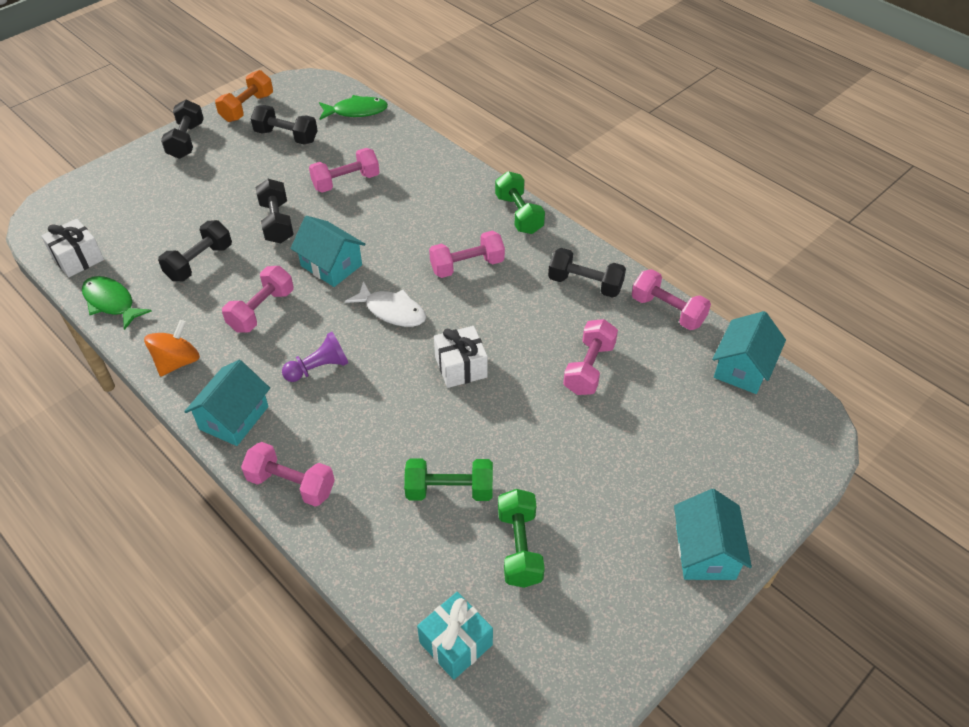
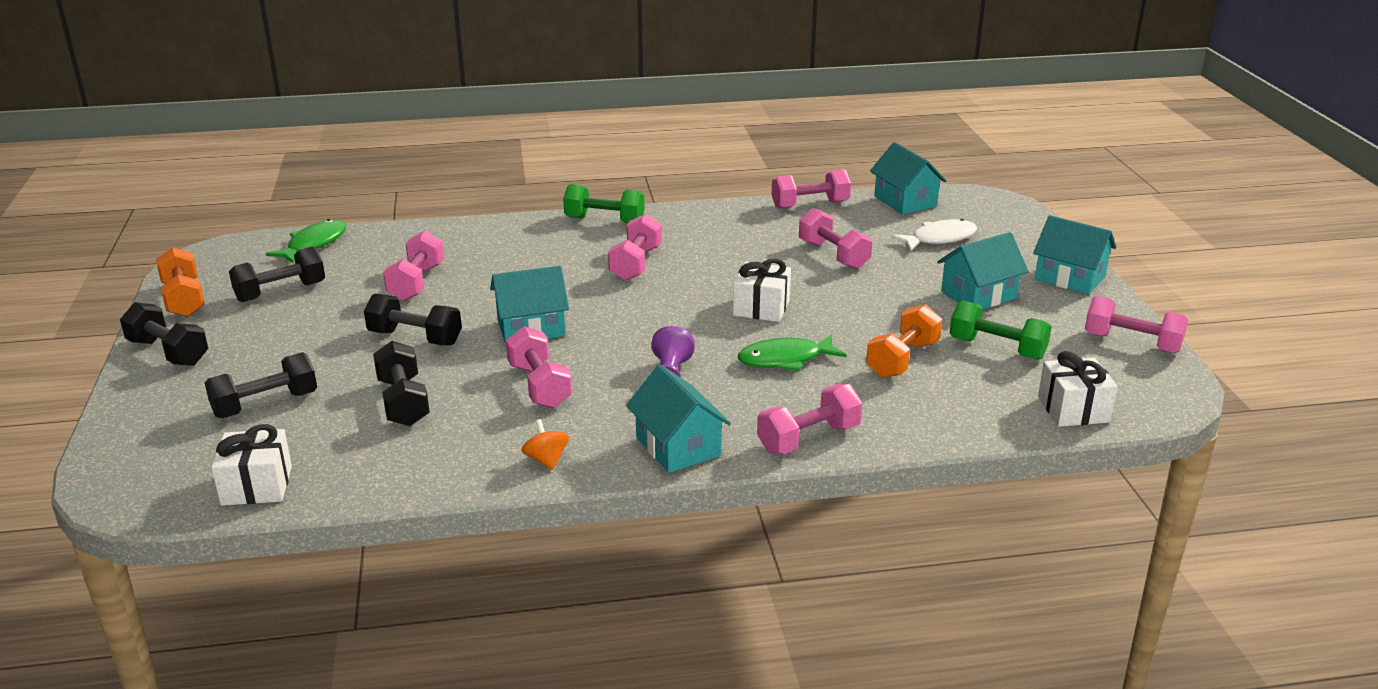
camera: 55 degrees left, 20 degrees down
(111, 302) = (379, 480): green fish -> green fish (785, 359)
(177, 362) = (546, 460): orange spinning top -> orange spinning top, size x0.65
(392, 311) = (643, 317): white fish -> white fish (939, 239)
(449, 490) = (902, 359): green dumbbell -> orange dumbbell
(456, 643) = (1073, 409): turquoise gift -> white gift
(585, 284) = (734, 224): black dumbbell -> black dumbbell (265, 405)
(606, 496) = (978, 295): none -> turquoise house
(615, 649) = (1132, 343): none -> pink dumbbell

